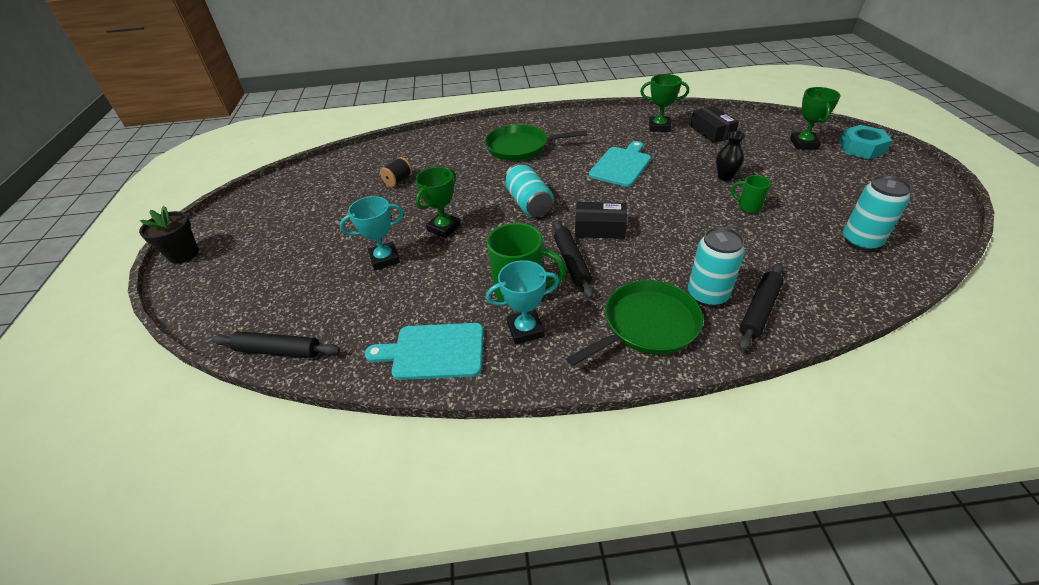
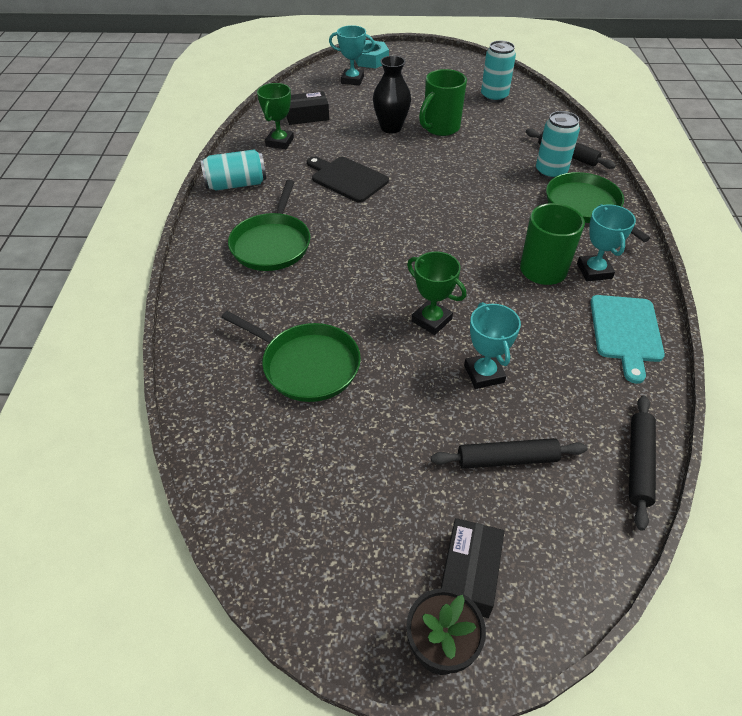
camera: 85 degrees left, 5 degrees up
(398, 180) = (306, 365): black spool -> green pan
(528, 203) = (399, 250): turquoise can -> turquoise can (236, 184)
(571, 262) = (504, 233): black rolling pin -> black rolling pin (507, 459)
(599, 228) = (455, 209): black box -> black box (469, 573)
(621, 165) = (347, 178): turquoise cutting board -> black cutting board
(725, 177) = (391, 128): black vase -> black vase, size x1.56
(748, 207) = (440, 128): green mug -> green mug, size x1.90
(803, 144) = (352, 80): green trophy -> turquoise trophy

